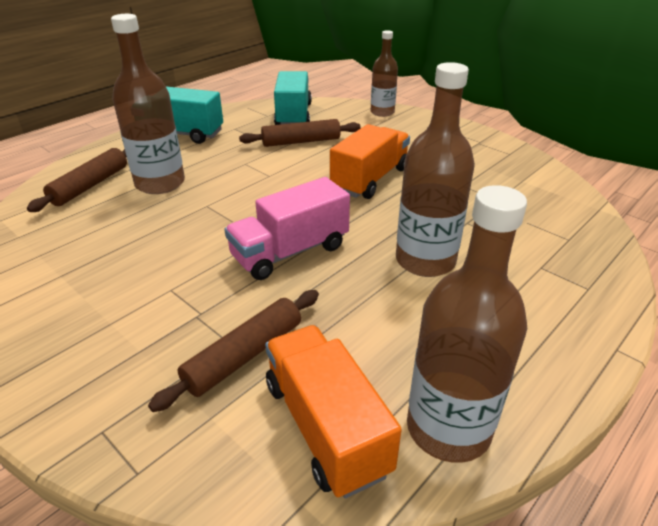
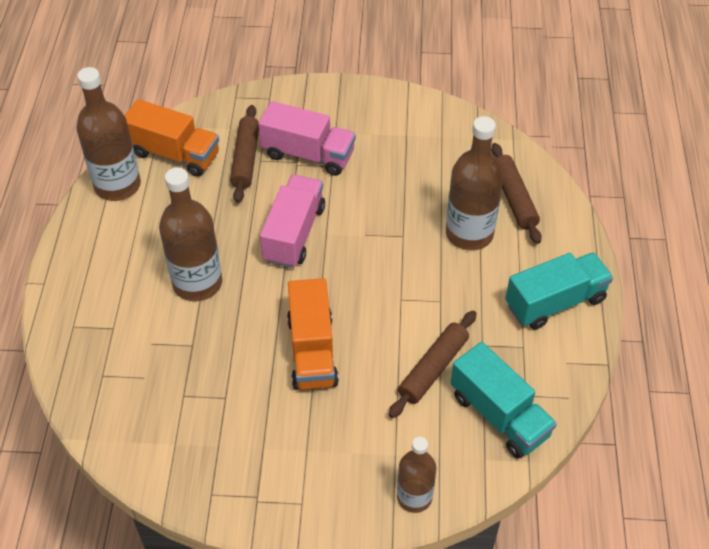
camera: 140 degrees right, 15 degrees up
(174, 316) = (308, 154): none -> pink truck

